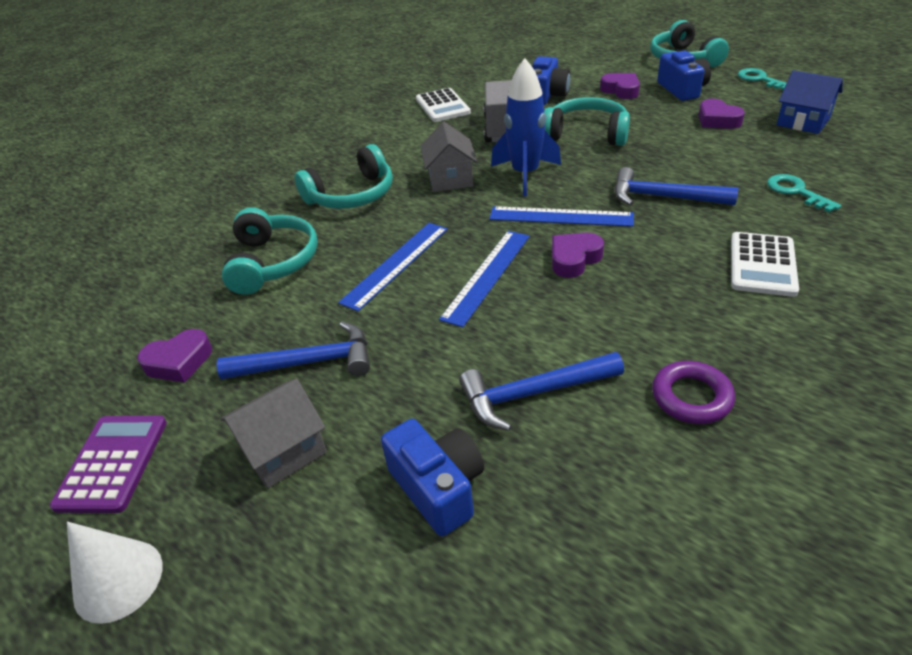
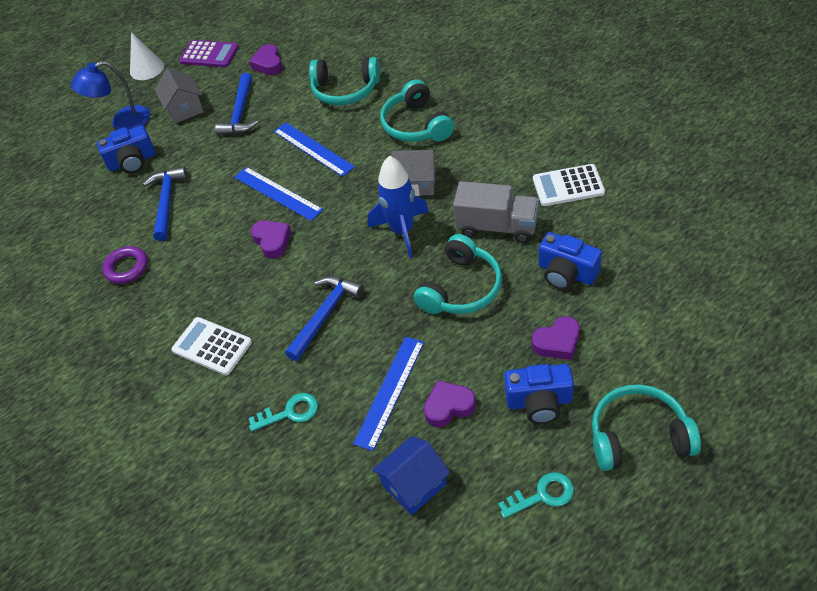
camera: 105 degrees right, 10 degrees up
(313, 557) = (123, 122): none -> blue lamp
(560, 216) = (328, 243): blue ruler -> blue ruler (390, 391)

